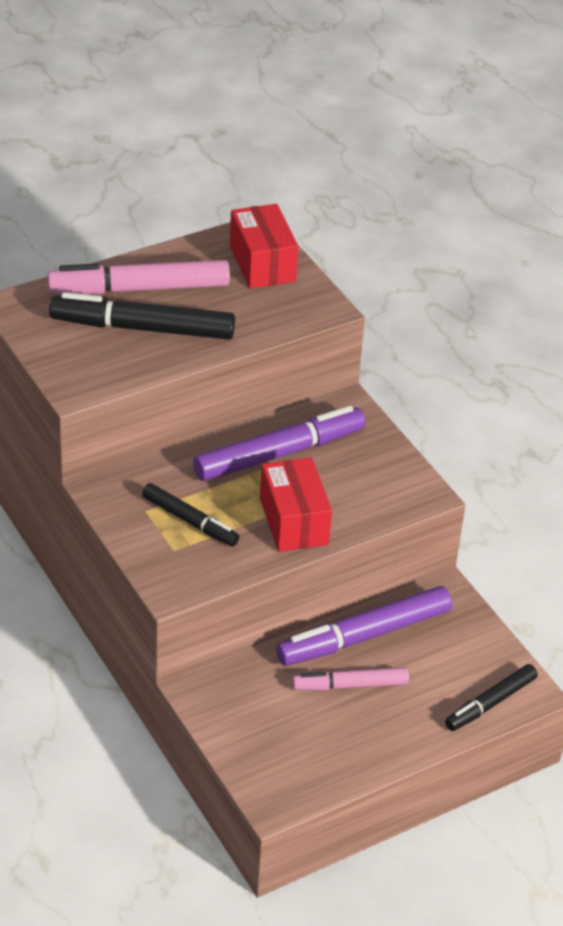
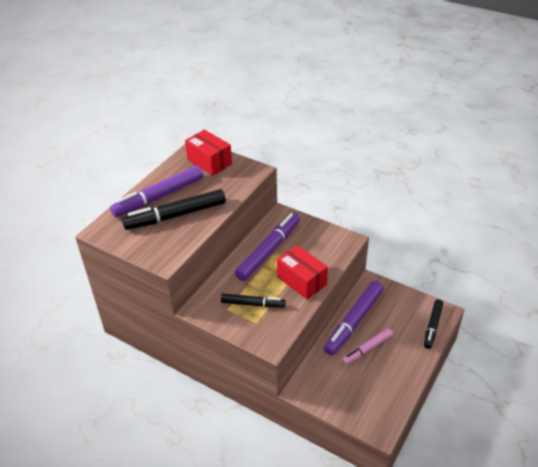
camera: 25 degrees left, 0 degrees up
(139, 289) = (159, 197): pink marker -> purple marker

